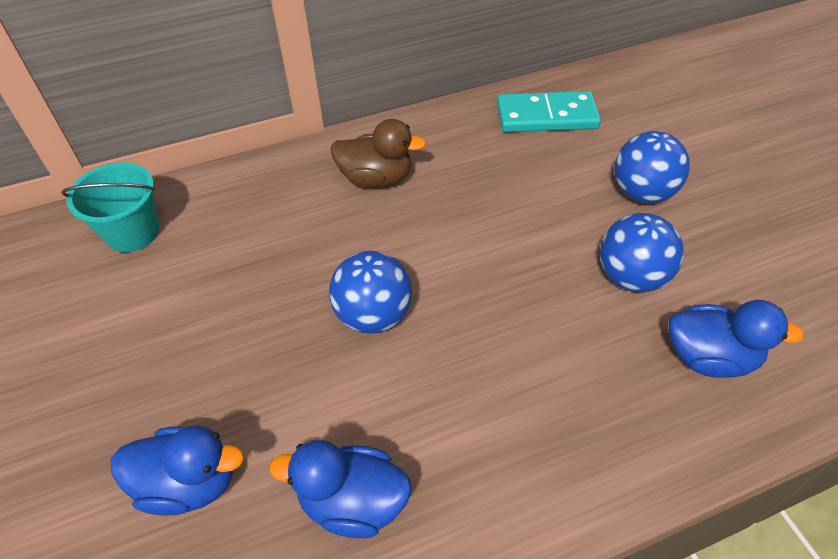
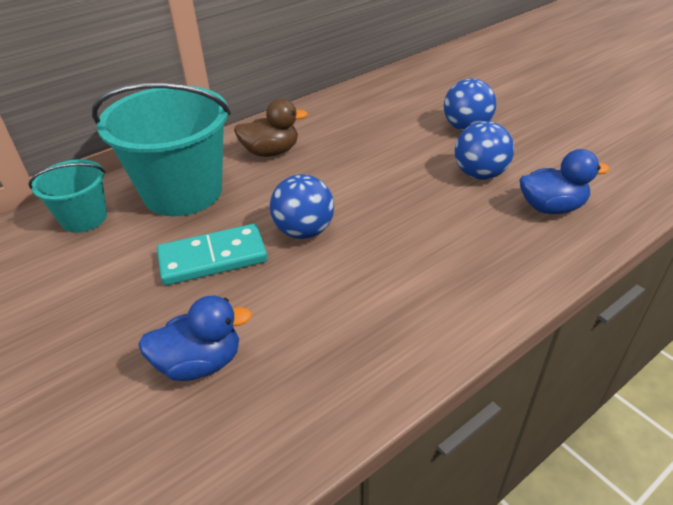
camera: 15 degrees left, 10 degrees down
(253, 218) = (183, 192): none -> turquoise bucket
(352, 502) = (337, 344): blue duck -> none
(546, 116) = (381, 97): turquoise domino -> turquoise domino (213, 258)

